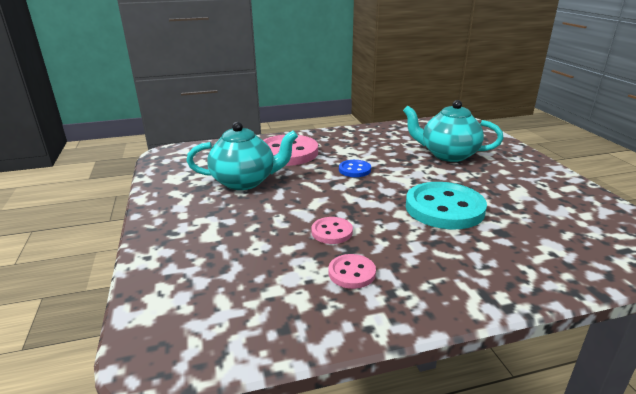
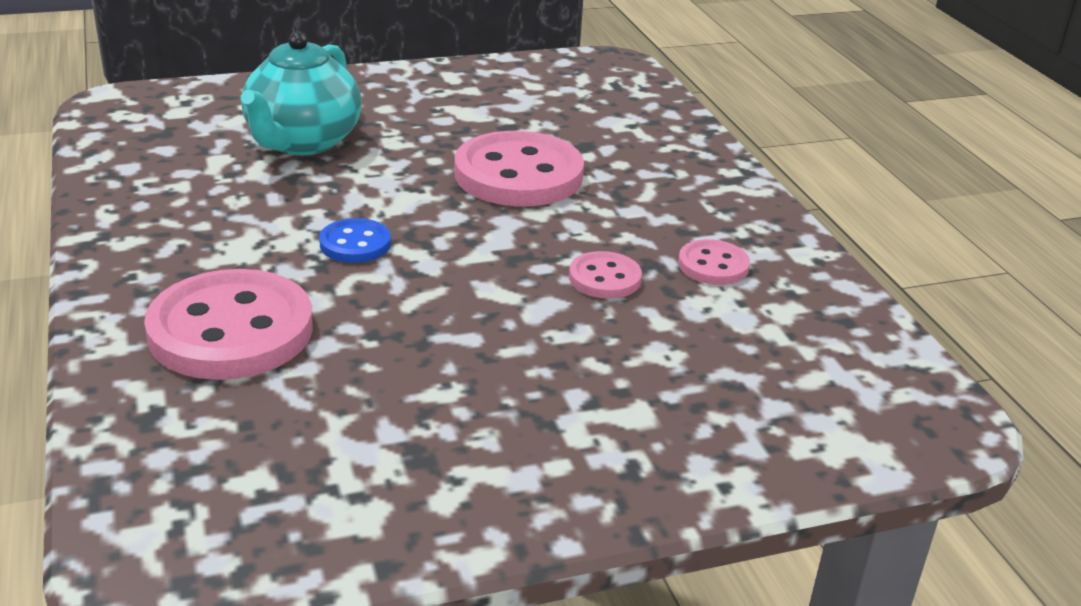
camera: 95 degrees left, 5 degrees up
(245, 181) = (395, 387): turquoise teapot -> none
(444, 208) = (518, 174): turquoise button -> pink button

